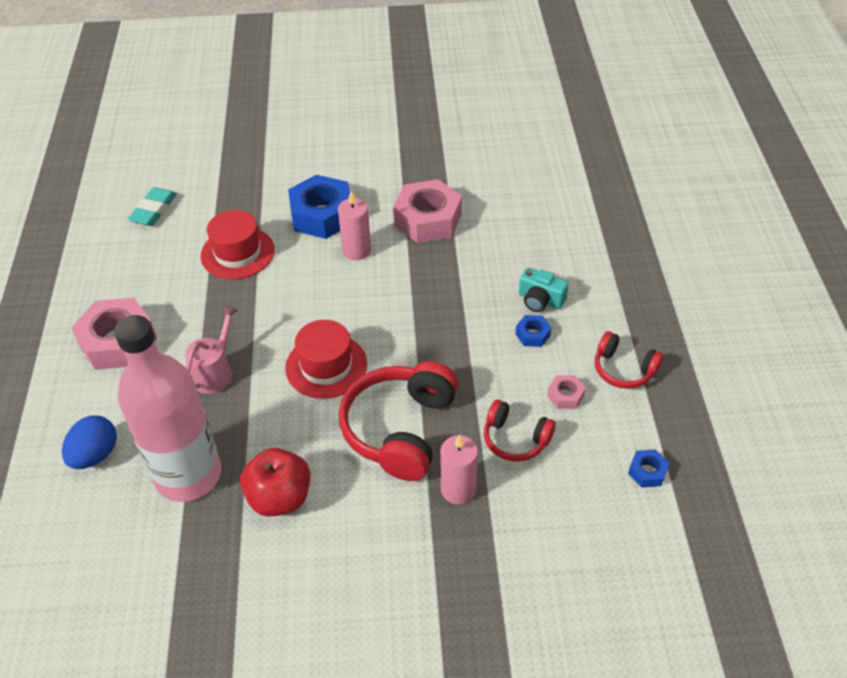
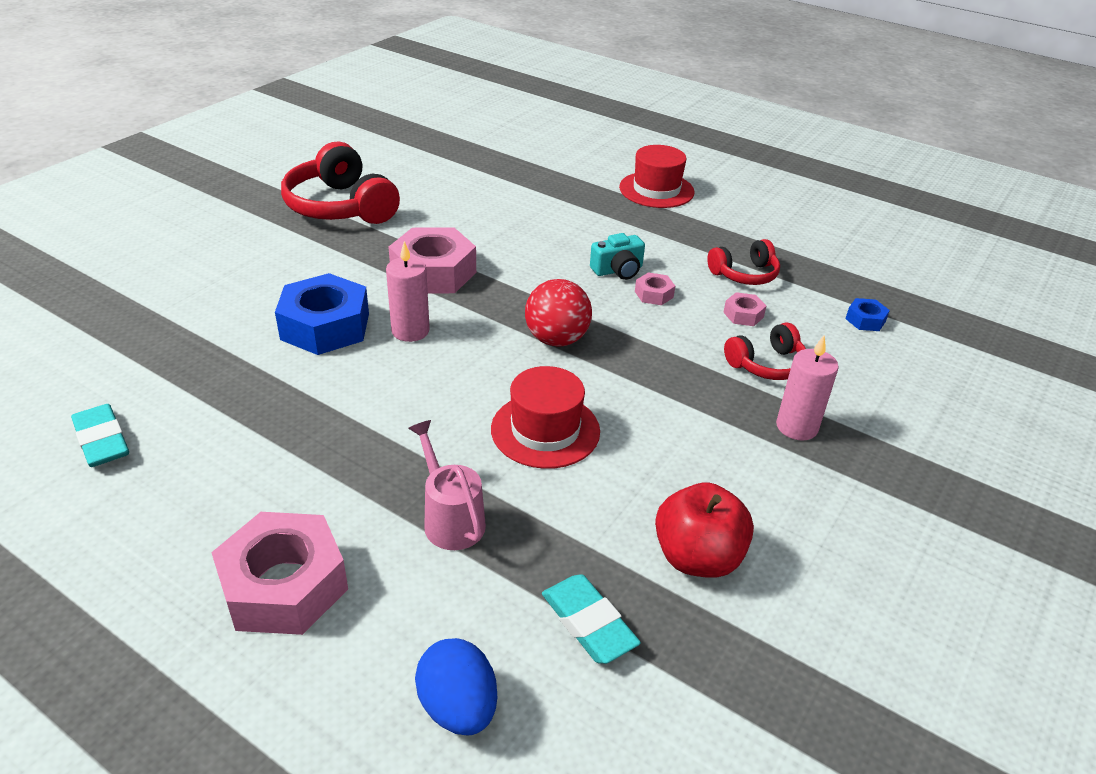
camera: 55 degrees left, 10 degrees down
(188, 475) = (588, 623): pink bottle -> turquoise eraser
(237, 253) = (287, 409): red hat -> red hat (656, 190)
(400, 429) = (686, 424): red headphones -> red headphones (341, 207)
(422, 318) = (556, 339): none -> red ball
(532, 334) = (654, 294): blue nut -> pink nut

